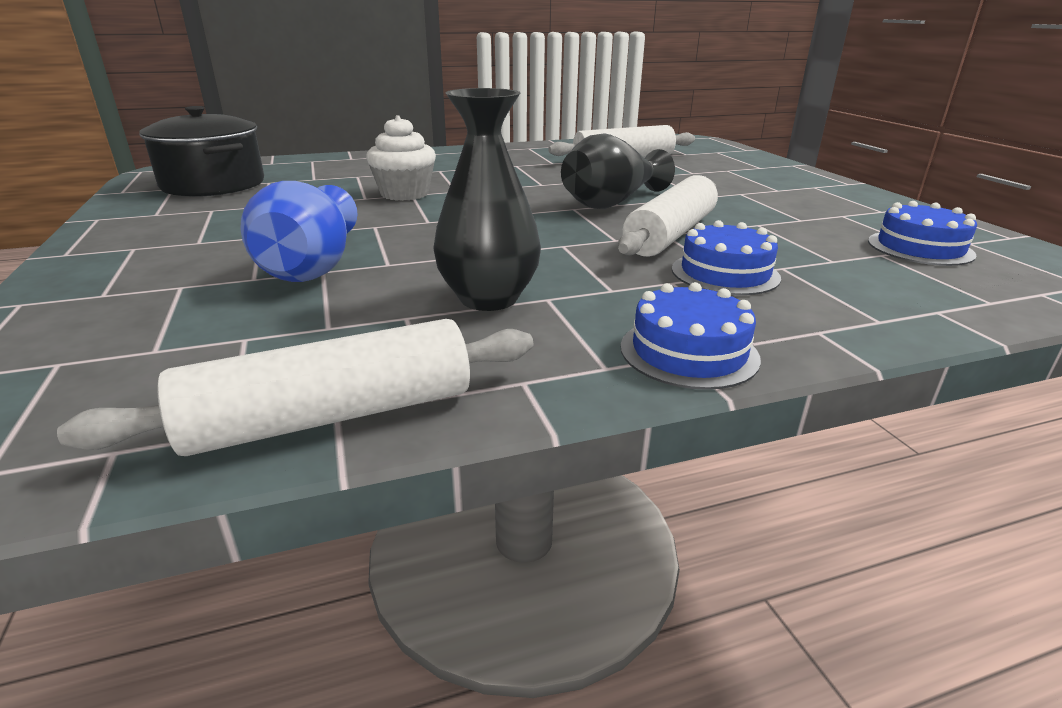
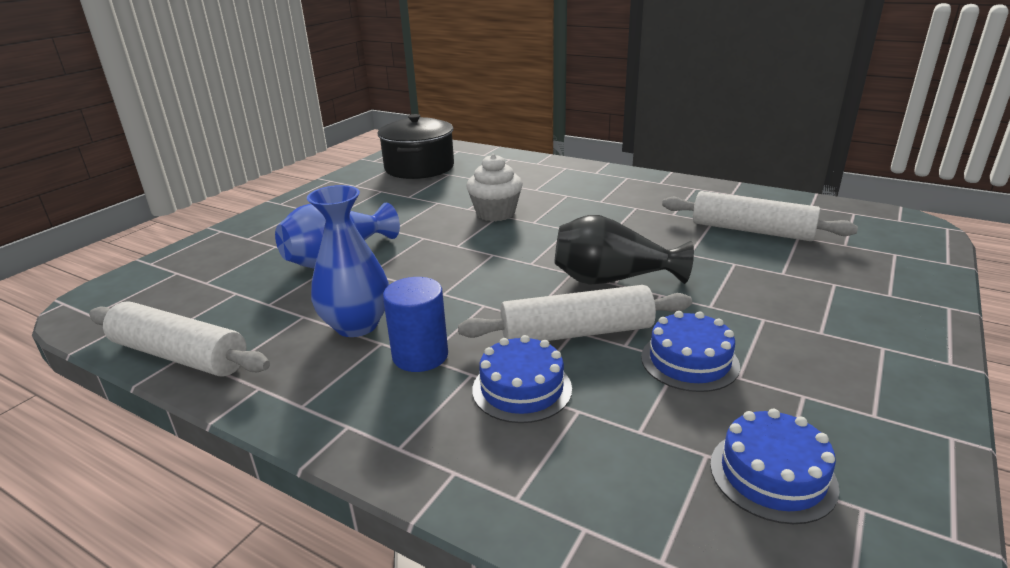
camera: 50 degrees right, 0 degrees up
(488, 298) = (356, 325): black vase -> blue vase
(605, 290) = (420, 355): none -> blue cylinder
(689, 352) = (353, 427): blue cake -> blue cake (689, 361)

